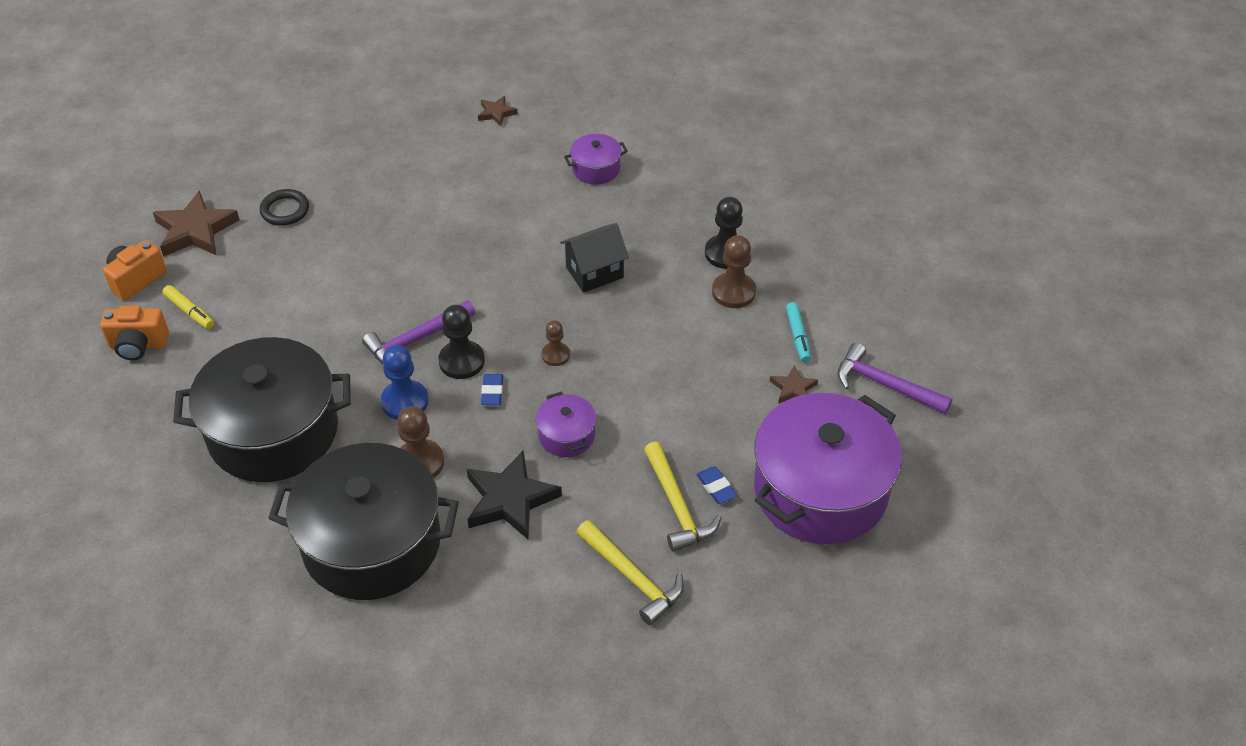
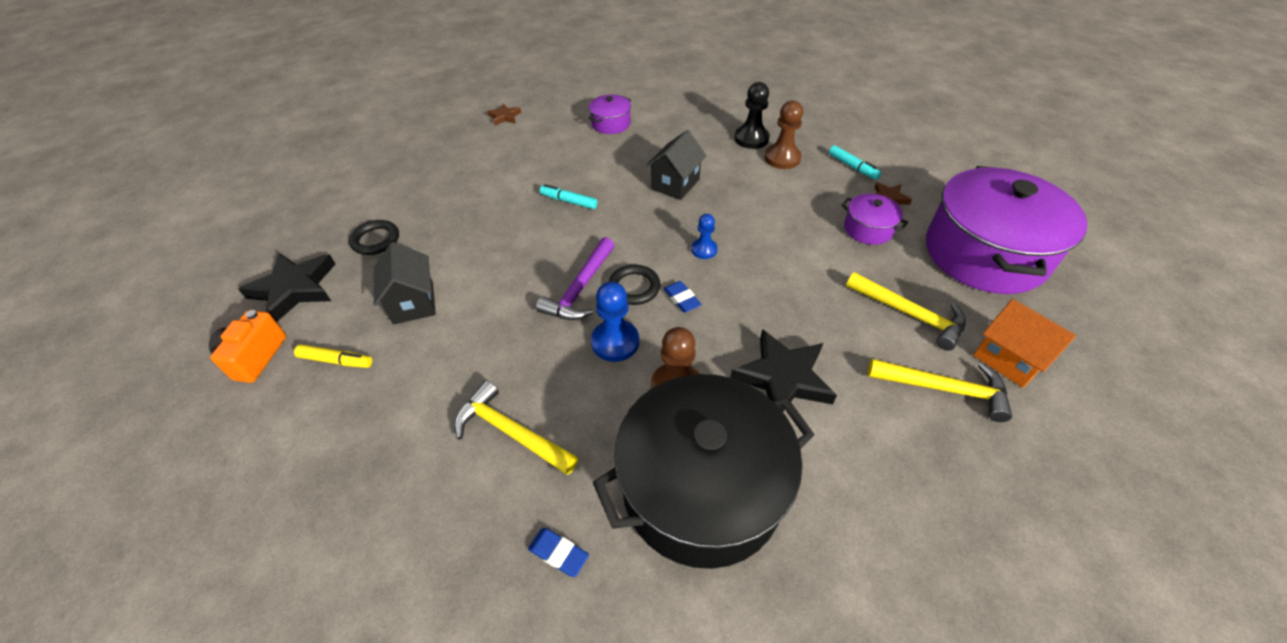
camera: 30 degrees left, 0 degrees up
(138, 345) = (297, 418): orange camera -> none
(195, 230) = (294, 289): brown star -> black star
(273, 432) = (511, 432): black pot -> yellow hammer
(276, 287) = (413, 303): none -> black house
(461, 361) = (634, 287): black pawn -> black ring
(478, 245) = (569, 201): none -> turquoise marker
(555, 355) = (704, 250): brown pawn -> blue pawn
(566, 435) = (773, 303): purple pot -> purple pot (868, 229)
(716, 487) = (919, 286): blue eraser -> blue eraser (558, 553)
(718, 586) = (1008, 359): none -> orange house
(885, 384) = (937, 171): purple hammer -> none

